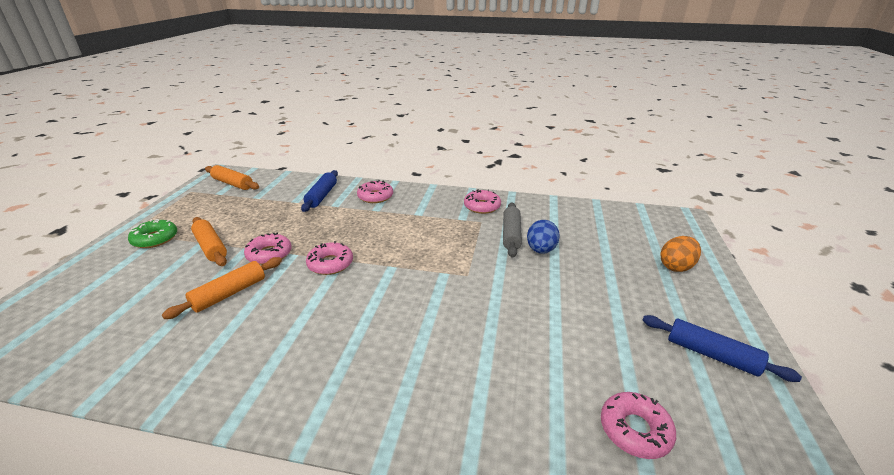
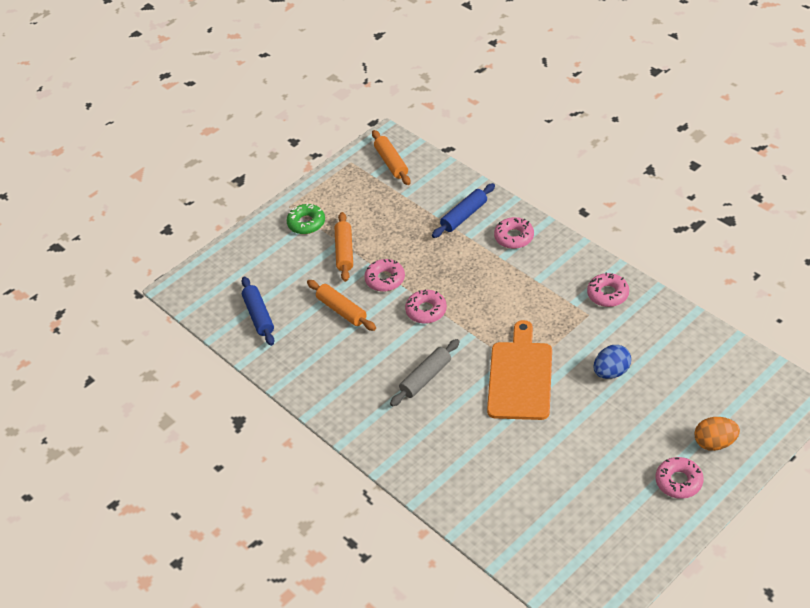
camera: 40 degrees right, 15 degrees up
(229, 293) = (342, 310): orange rolling pin -> orange rolling pin turned 60 degrees clockwise
(468, 281) = (520, 377): none -> orange cutting board
(511, 235) = (602, 343): grey rolling pin -> grey rolling pin (426, 378)
(635, 430) = (529, 528): pink donut -> pink donut (678, 481)
(711, 354) = (640, 517): blue rolling pin -> blue rolling pin (259, 316)

